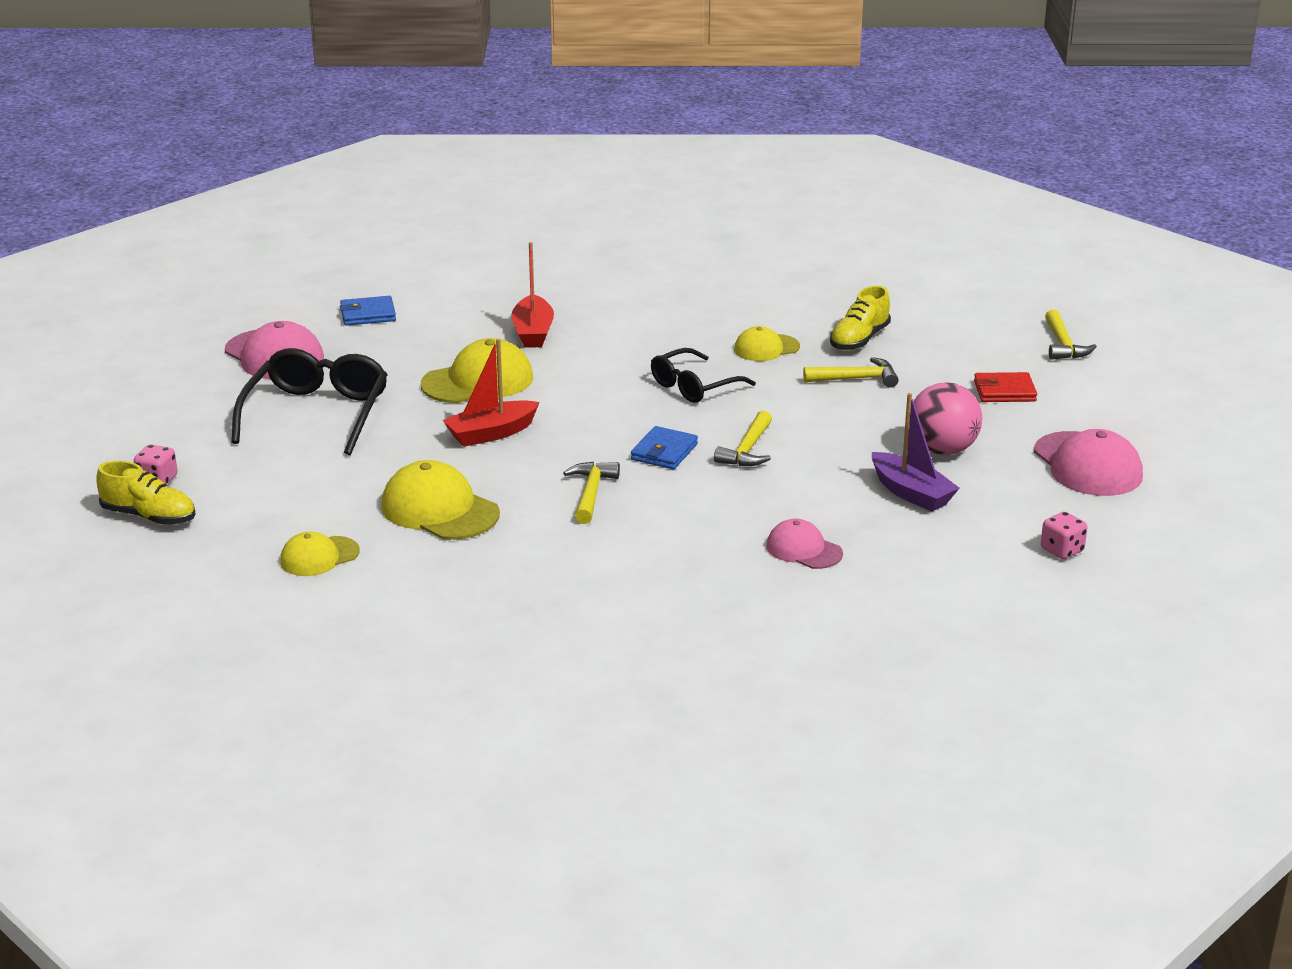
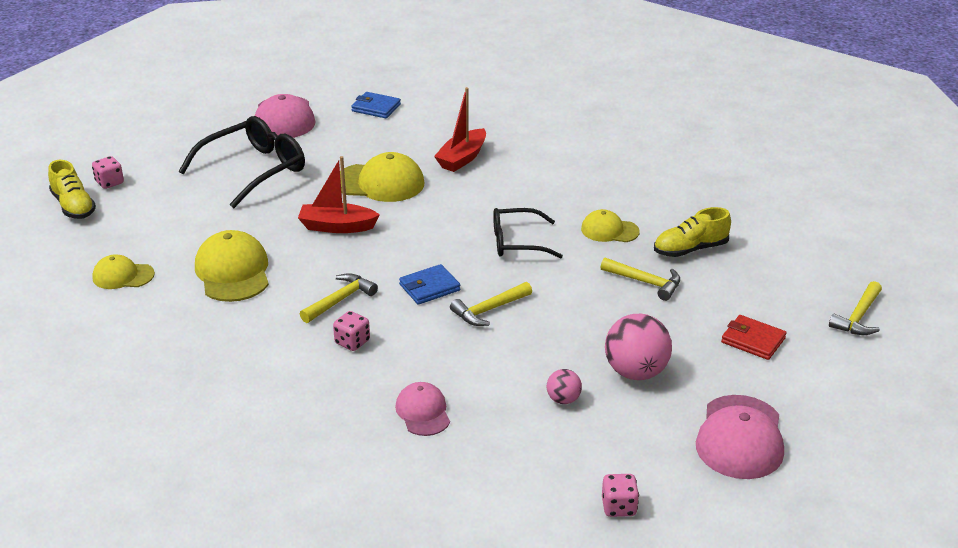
camera: 35 degrees right, 5 degrees up
(656, 522) = (352, 342): none -> pink dice
(911, 493) = (563, 399): purple boat -> pink ball

